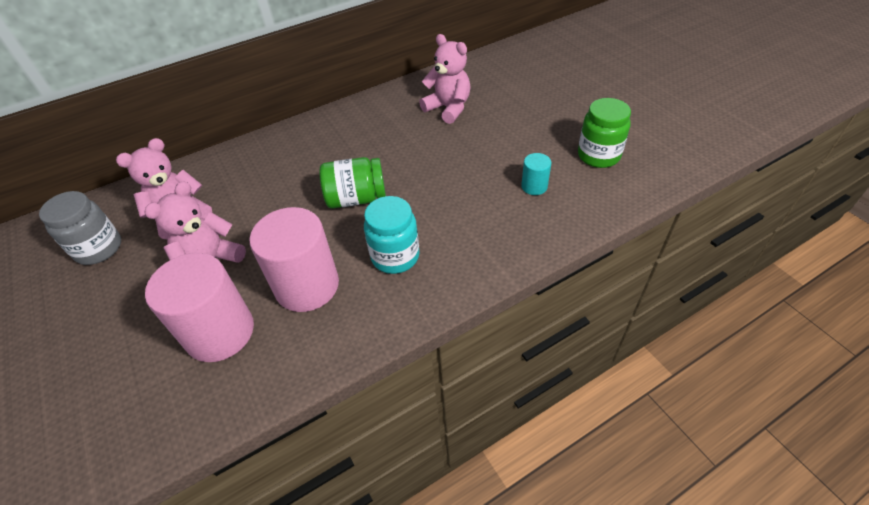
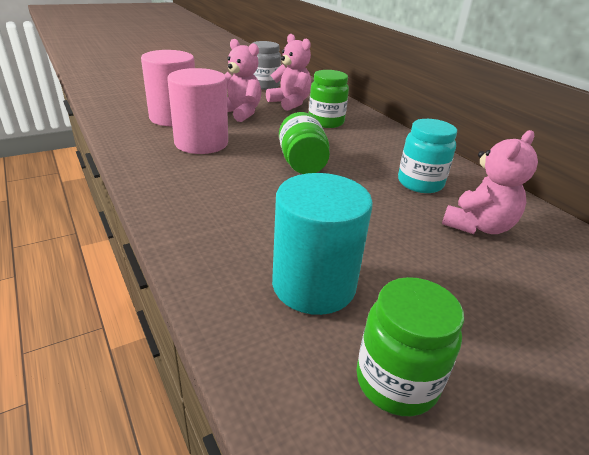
camera: 85 degrees right, 15 degrees down
(249, 183) = (326, 122): none -> green jar
(395, 256) = (218, 179): turquoise jar -> turquoise jar (420, 183)
(534, 186) = (314, 285): turquoise cylinder -> turquoise cylinder, size x2.16

